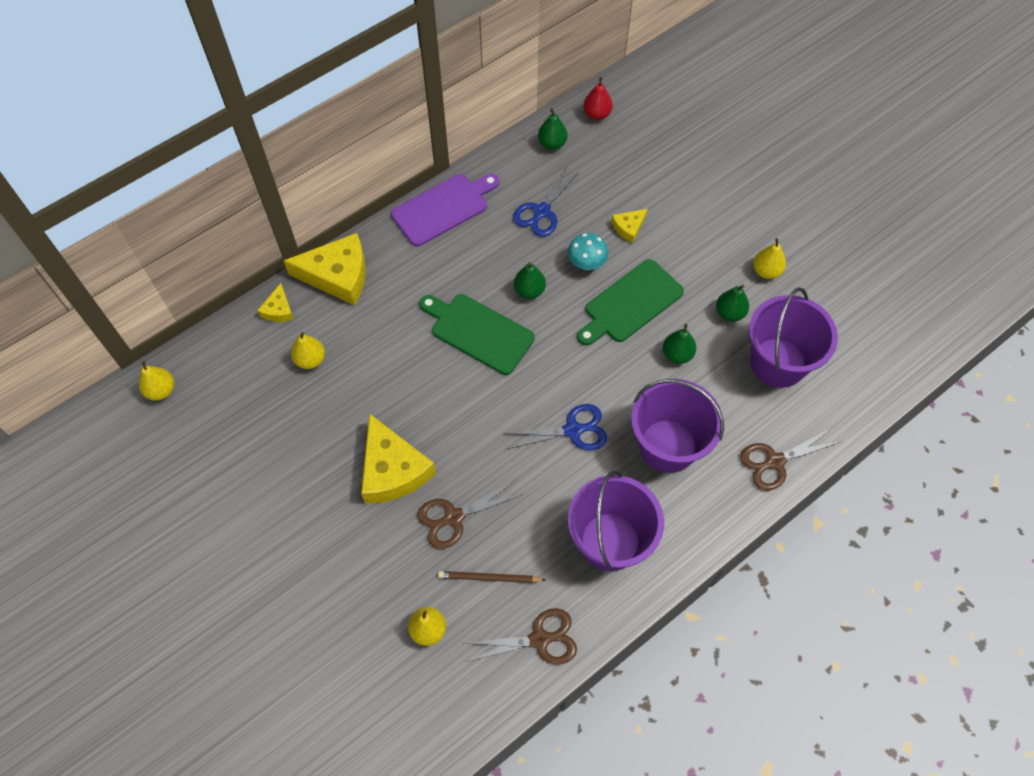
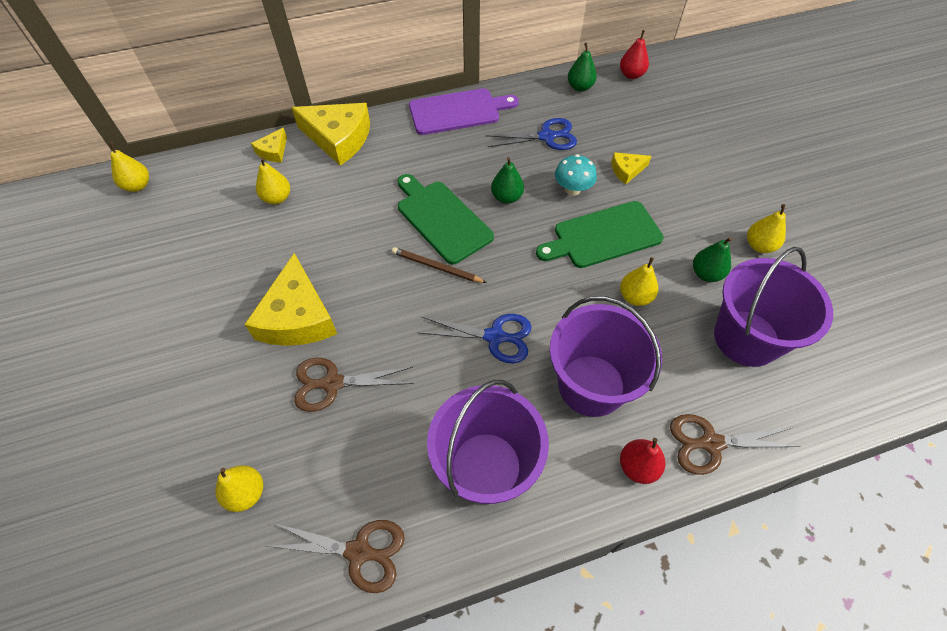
camera: 20 degrees right, 5 degrees down
(490, 578) = (338, 460): brown pencil -> brown pencil (437, 267)
(541, 212) = (547, 136): blue scissors -> blue scissors turned 150 degrees counterclockwise
(677, 354) = (635, 297): green pear -> yellow pear
(725, 500) = (637, 467): none -> red pear

